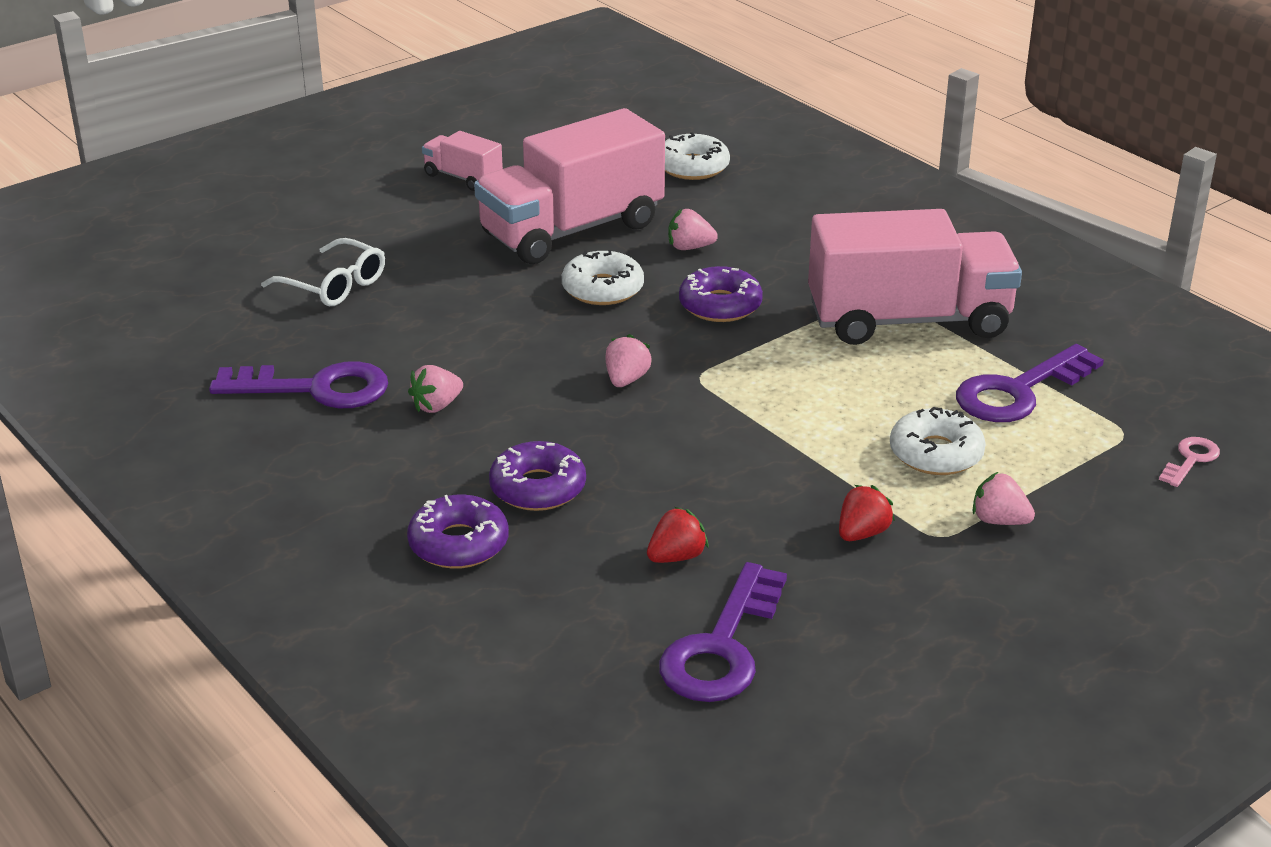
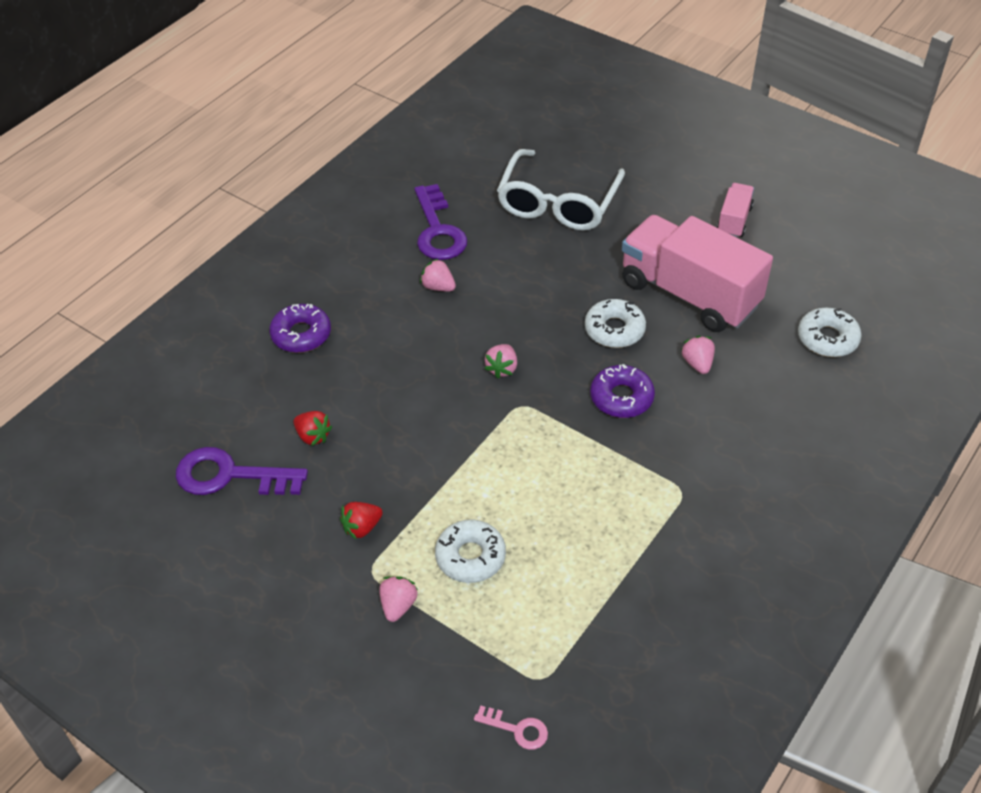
camera: 75 degrees right, 15 degrees up
(333, 285) = (558, 202): white glasses -> white glasses, size x1.69
(538, 488) = (366, 355): purple donut -> none
(626, 380) = (502, 368): pink strawberry -> pink strawberry turned 105 degrees clockwise
(862, 533) = (362, 527): red strawberry -> red strawberry turned 120 degrees clockwise
(908, 320) = (651, 514): pink truck -> none
(1018, 392) = (574, 600): purple key -> none

